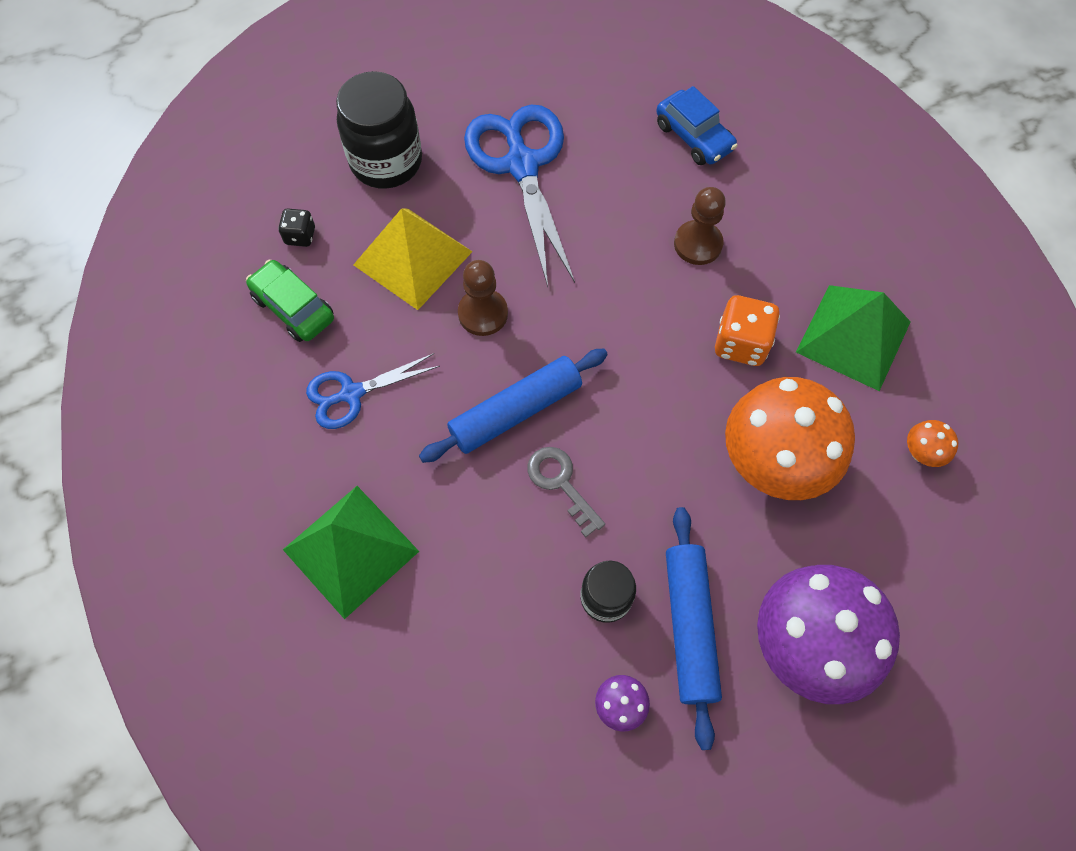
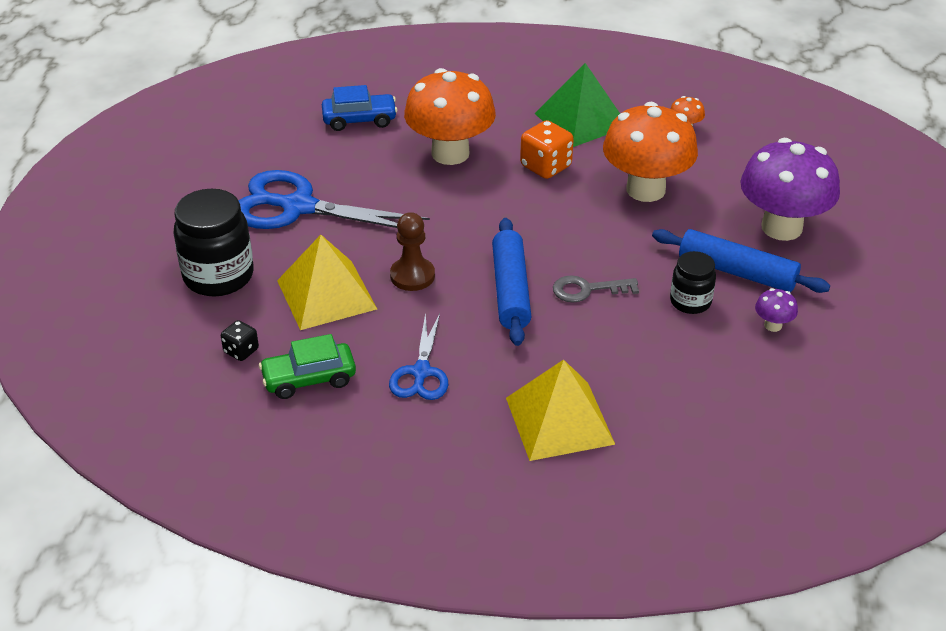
camera: 60 degrees left, 25 degrees down
(350, 550) = (559, 420): green pyramid -> yellow pyramid
(698, 244) = (450, 153): brown pawn -> orange mushroom

